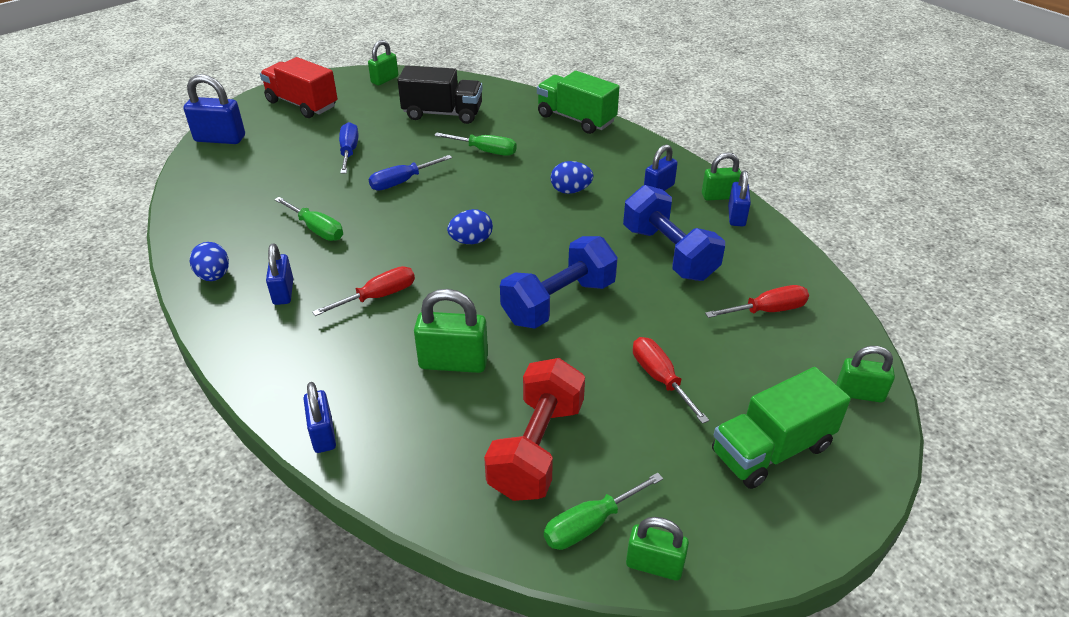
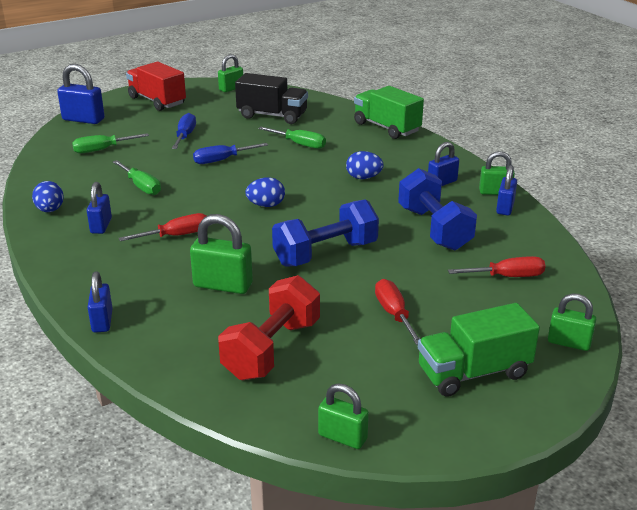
camera: 10 degrees right, 10 degrees down
(590, 524) = (298, 404): green screwdriver -> green screwdriver (102, 150)

